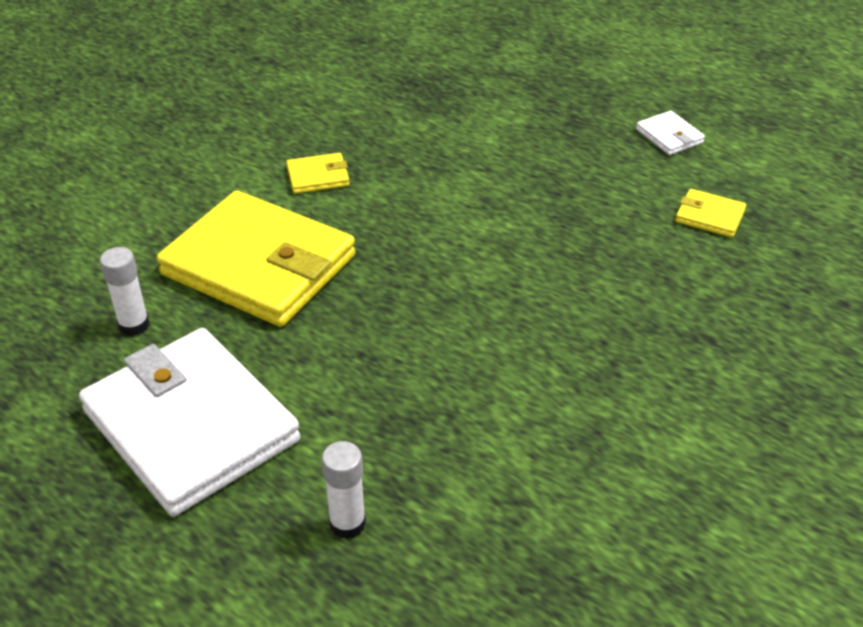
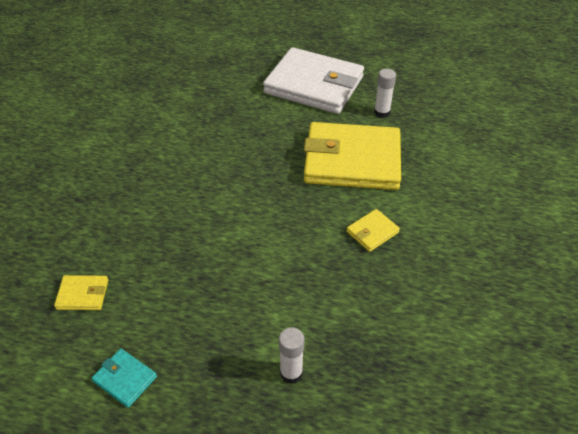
camera: 155 degrees right, 5 degrees up
(347, 524) = (224, 74): white glue stick -> white glue stick (291, 373)
(669, 136) = (125, 379): white wallet -> turquoise wallet

